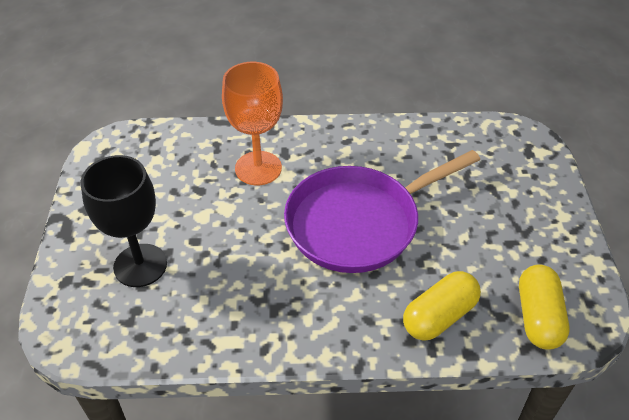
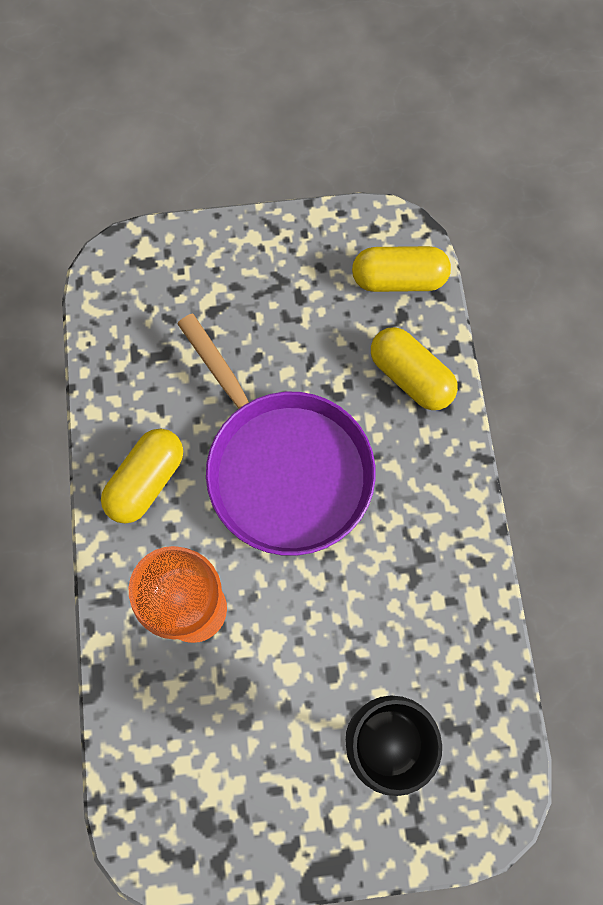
camera: 95 degrees left, 25 degrees up
(353, 147) = (146, 481): none -> yellow capsule

